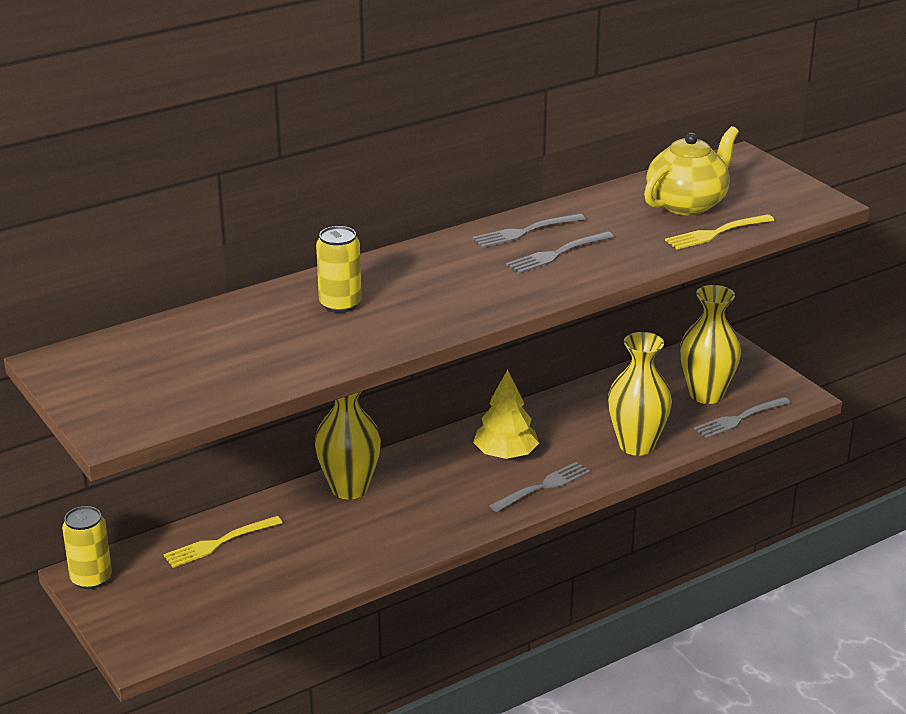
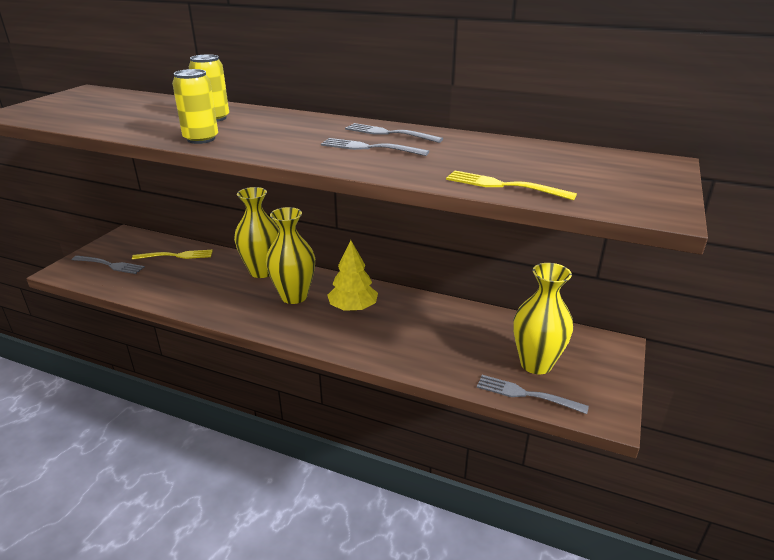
camera: 55 degrees right, 0 degrees up
(91, 578) = (121, 237): yellow can -> yellow can (201, 139)
(219, 543) = (176, 256): yellow fork -> yellow fork turned 150 degrees clockwise
(543, 486) = (330, 336): grey fork -> grey fork (110, 265)
(636, 445) = (426, 357): yellow vase -> yellow vase (294, 296)
(687, 204) = (534, 165): yellow teapot -> none

